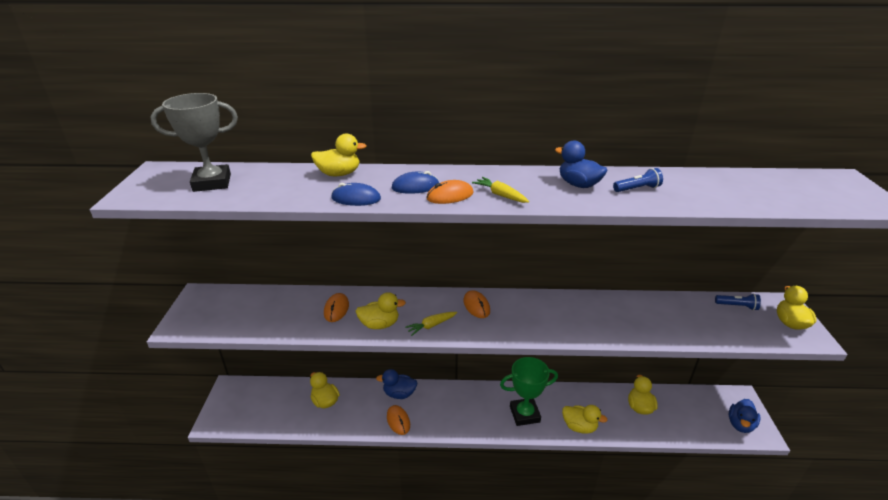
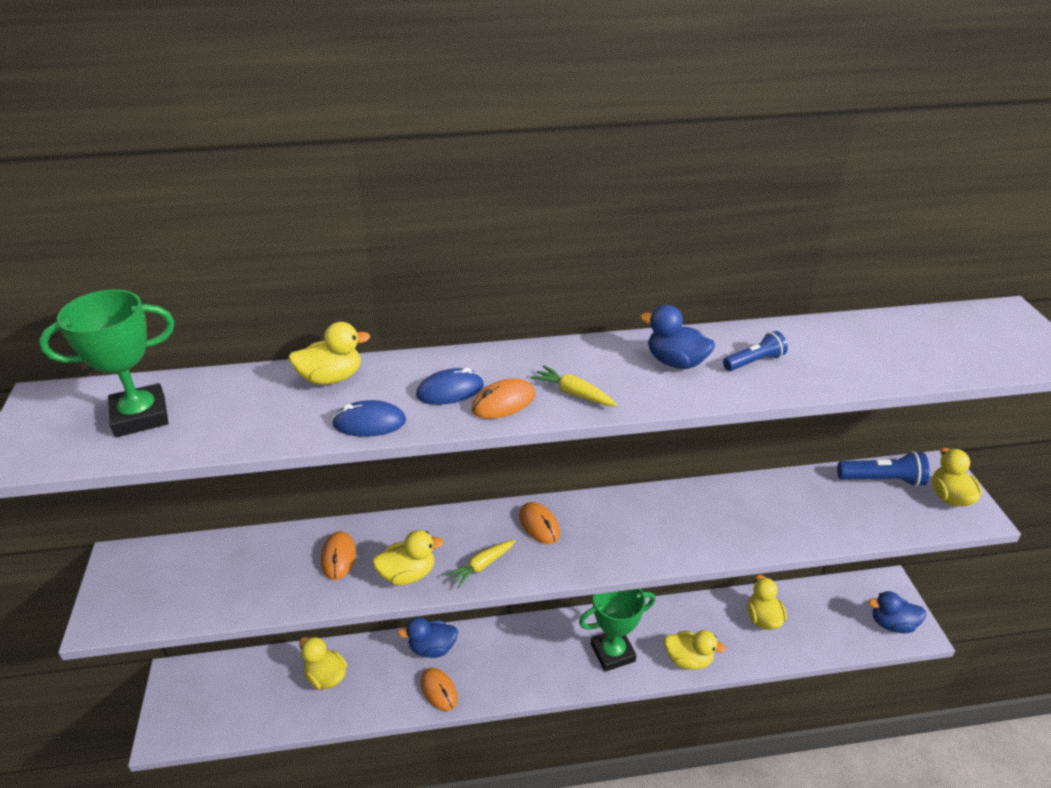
camera: 10 degrees left, 5 degrees up
(212, 183) = (140, 416): grey trophy -> green trophy
(737, 306) = (882, 480): blue flashlight -> blue flashlight, size x1.57
(740, 424) = (892, 624): blue duck -> blue duck turned 75 degrees clockwise

